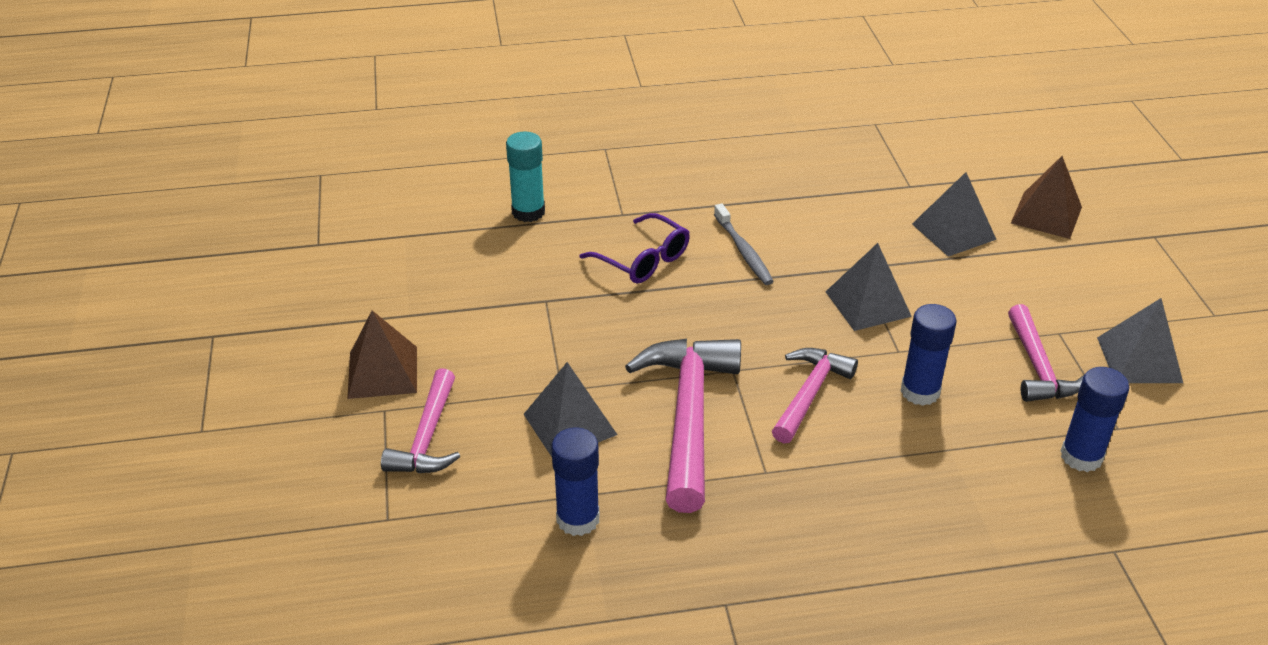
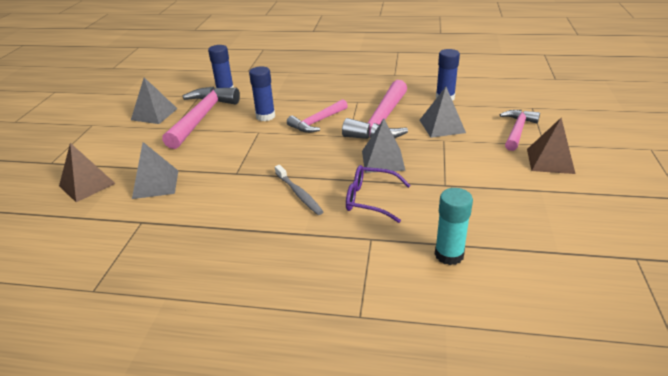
camera: 160 degrees left, 5 degrees down
(643, 260) = (370, 199): purple glasses -> purple glasses turned 45 degrees counterclockwise
(743, 251) = (299, 194): grey toothbrush -> grey toothbrush turned 150 degrees clockwise
(868, 304) = (251, 153): grey pyramid -> grey pyramid (383, 160)
(1038, 367) = (202, 117): pink hammer -> pink hammer, size x1.64

